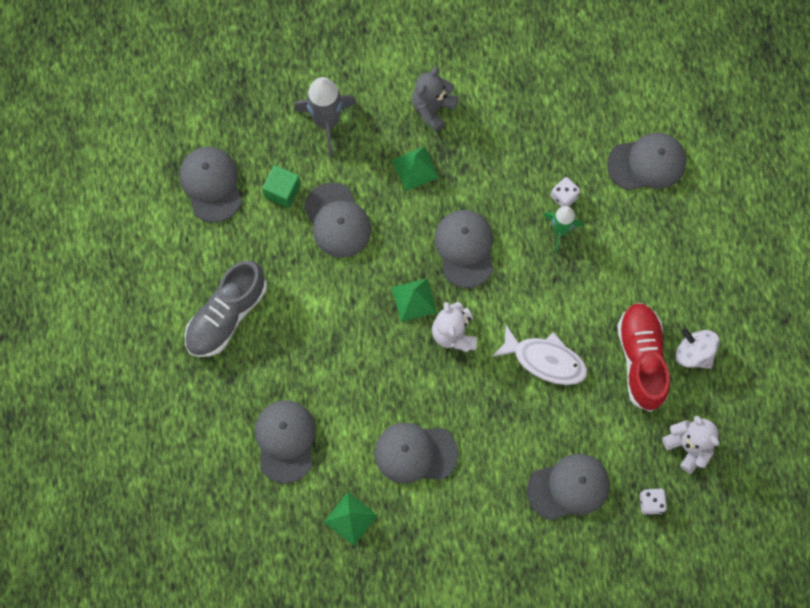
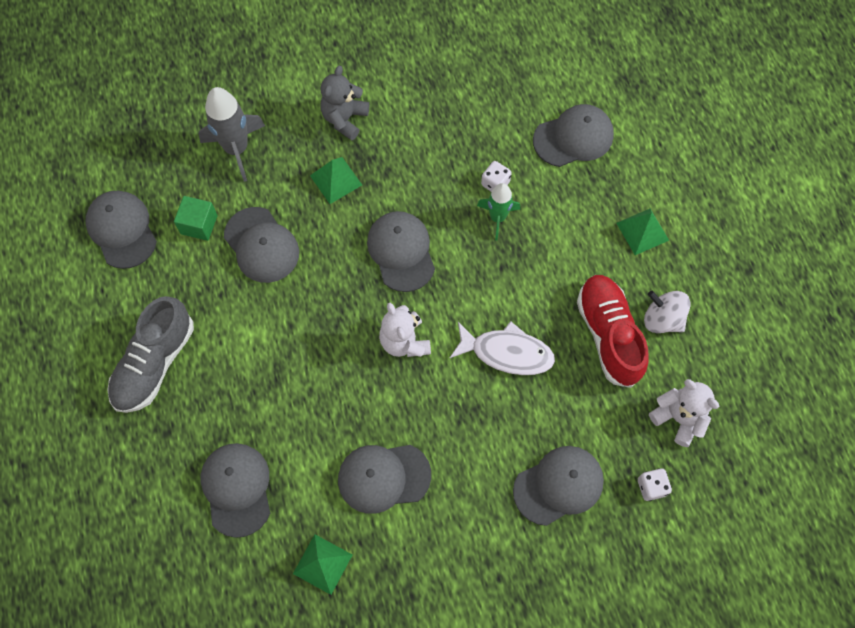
camera: 10 degrees left, 5 degrees down
(414, 299) = (355, 313): green pyramid -> green pyramid (642, 231)

